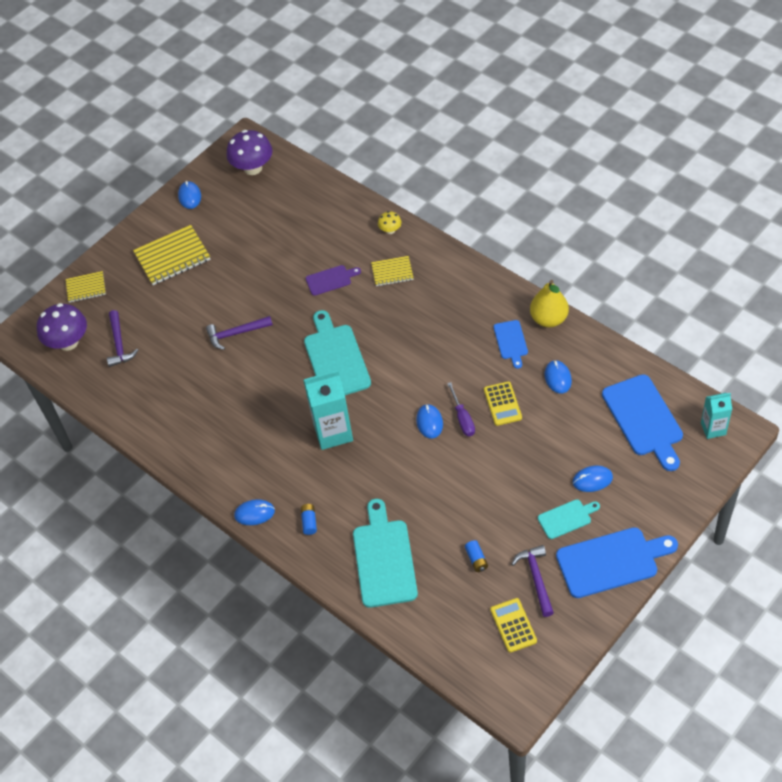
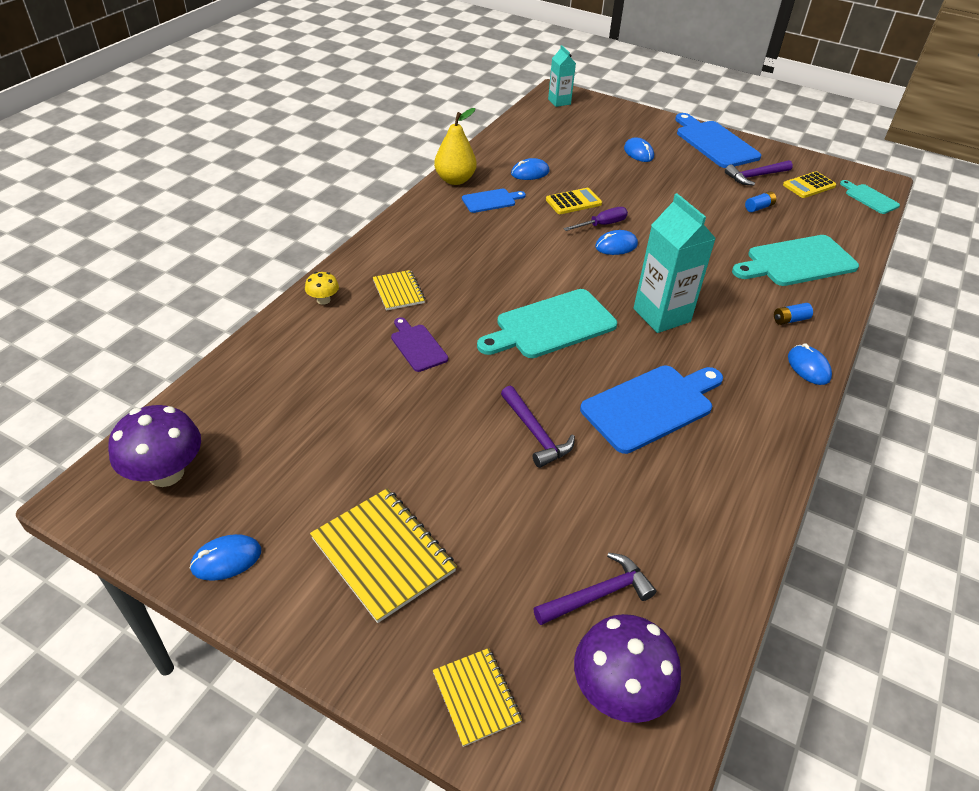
camera: 110 degrees left, 10 degrees down
(566, 518) = (685, 164): turquoise cutting board -> turquoise cutting board (869, 198)
(644, 419) = (562, 130): blue cutting board -> blue cutting board (651, 406)

